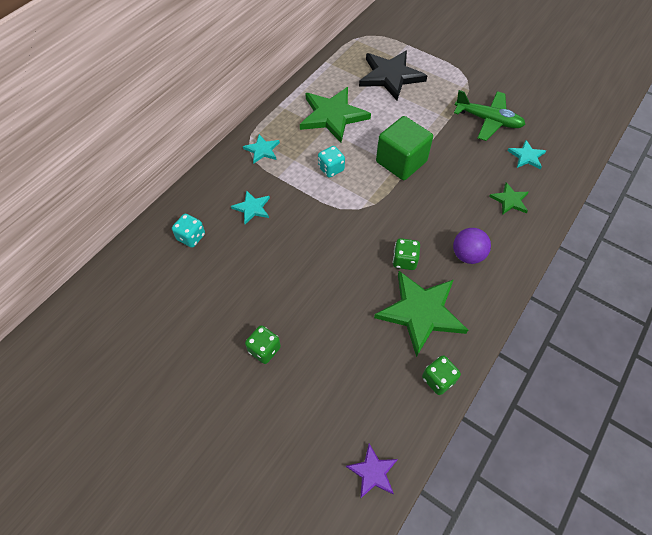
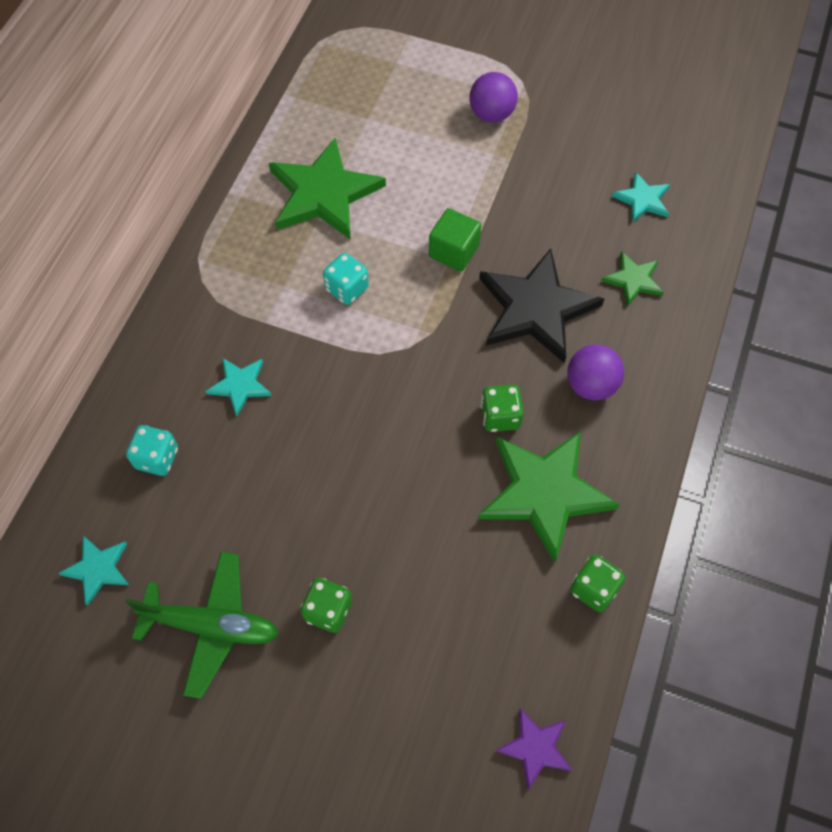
camera: 15 degrees left, 5 degrees up
(262, 150) = (226, 280): turquoise star -> turquoise star (98, 569)
(390, 76) = (398, 101): black star -> black star (536, 309)
(401, 162) = (454, 251): green cube -> green cube, size x0.63
(444, 93) = (491, 114): none -> purple ball
(488, 120) = (571, 149): green plane -> green plane (211, 626)

